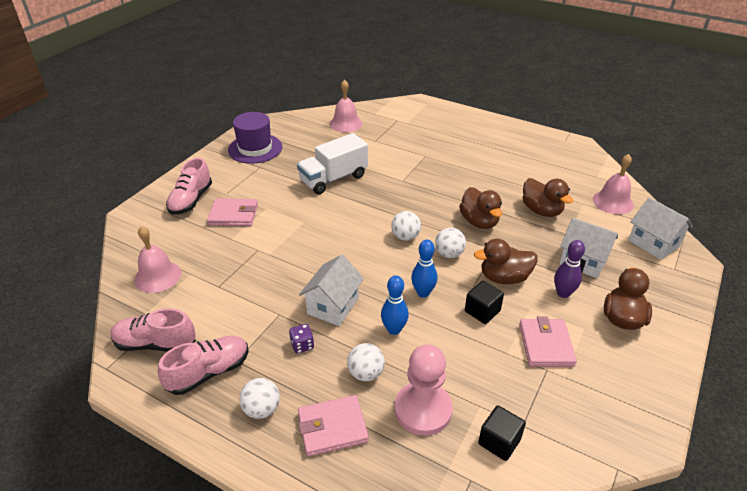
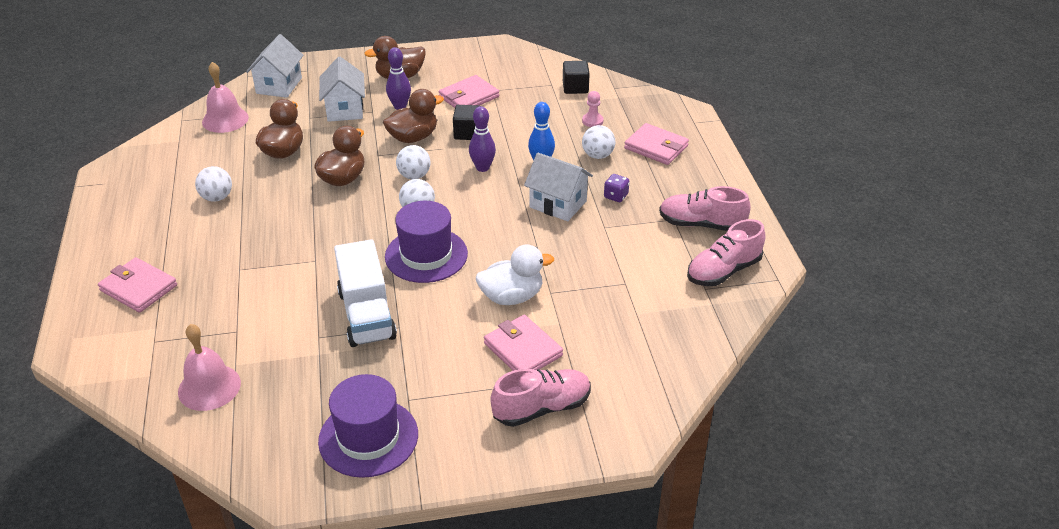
camera: 130 degrees left, 0 degrees up
(155, 344) = (723, 271): pink shoe -> pink shoe turned 90 degrees clockwise
(158, 276) = (669, 332): pink bell -> none
(262, 409) = (688, 182): white ball -> white ball (217, 197)
(276, 232) = (512, 297): none -> white duck
(333, 306) = (558, 204): white house -> white house turned 45 degrees clockwise
(334, 179) = (367, 314): white truck -> white truck turned 60 degrees clockwise
(356, 219) = (426, 255): none -> purple hat
(423, 293) = (482, 168): blue bowling pin -> purple bowling pin
(423, 410) = (592, 121): pink pawn -> pink pawn, size x0.45
(445, 126) = (139, 288): none -> pink wallet
(504, 277) = (413, 137): brown duck -> brown duck turned 75 degrees counterclockwise

